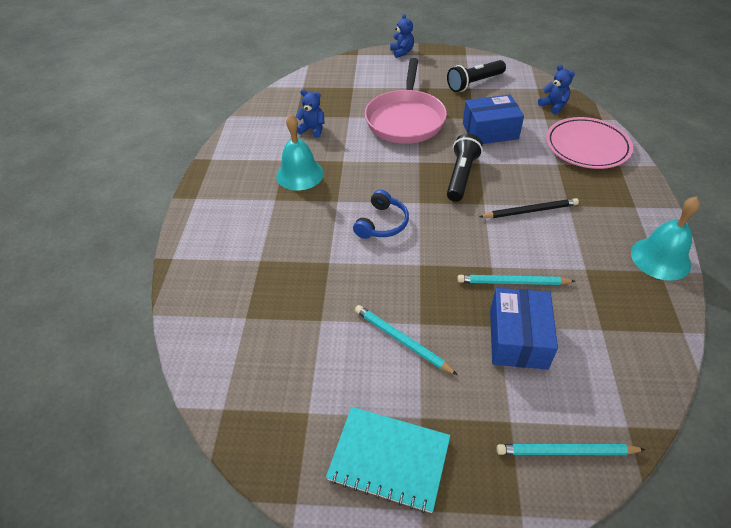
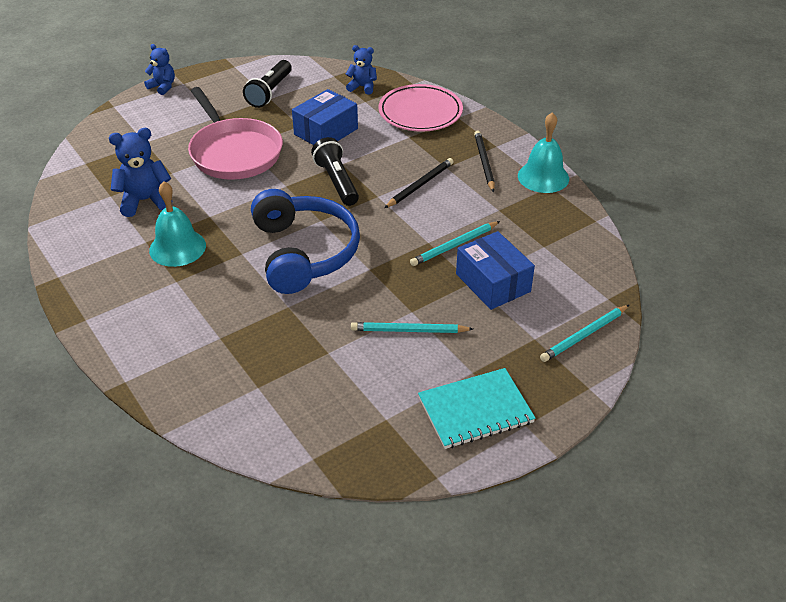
camera: 40 degrees left, 5 degrees down
(312, 129) = (145, 201): blue teddy bear -> blue teddy bear, size x1.57
(382, 223) = (304, 252): blue headphones -> blue headphones, size x1.99
(609, 217) = (484, 162): none -> black pencil

